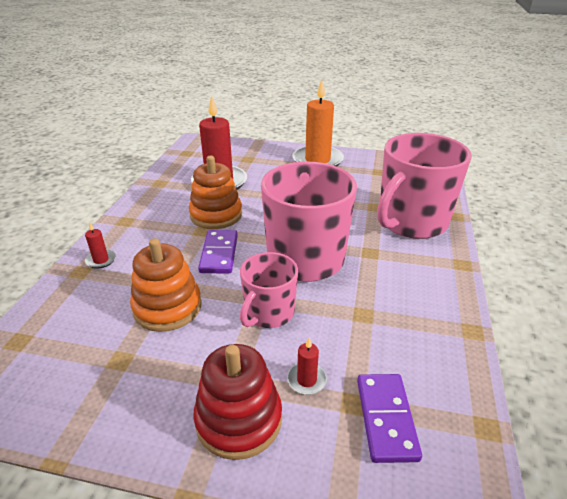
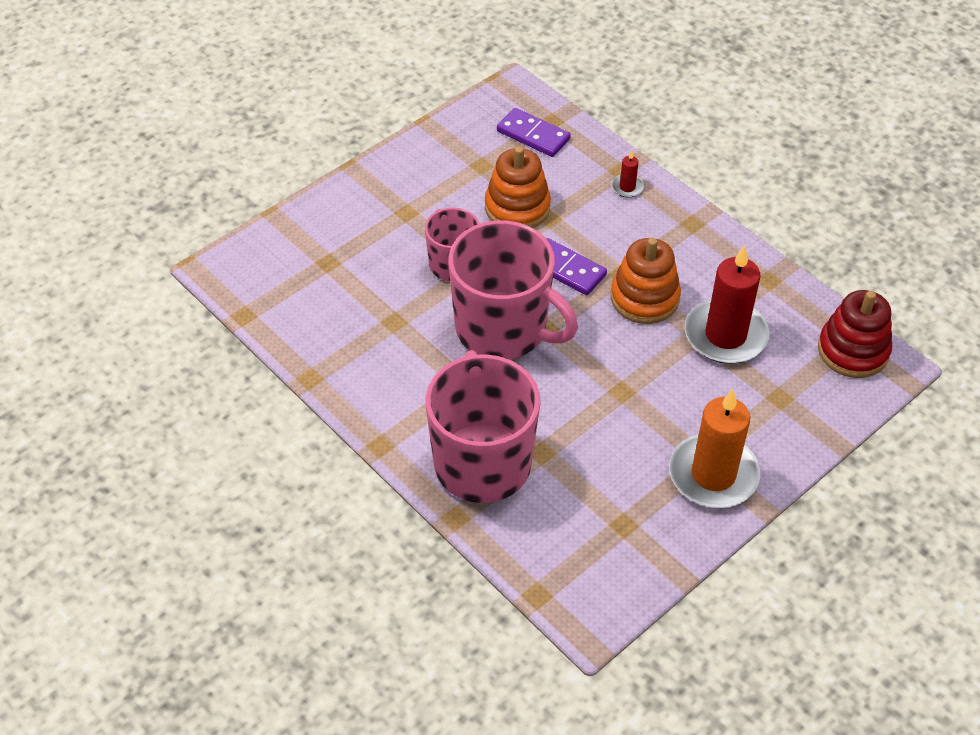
camera: 125 degrees right, 15 degrees up
(239, 419) = (372, 202): red stacking toy -> red stacking toy (853, 350)
(306, 380) = (368, 250): red candle -> none
(386, 418) = (301, 271): purple domino -> purple domino (533, 135)

